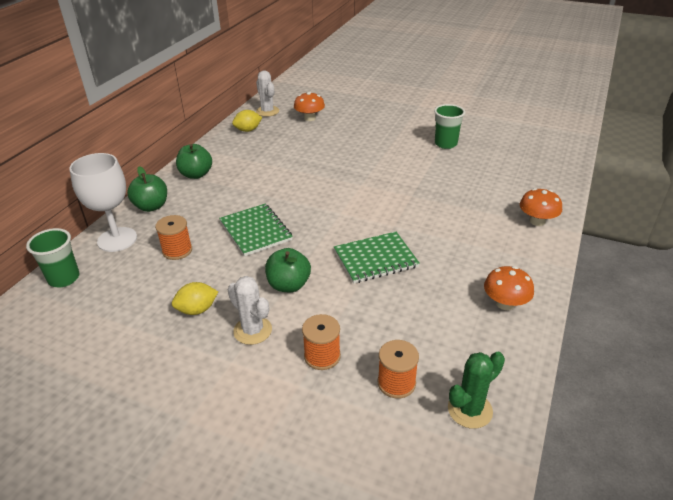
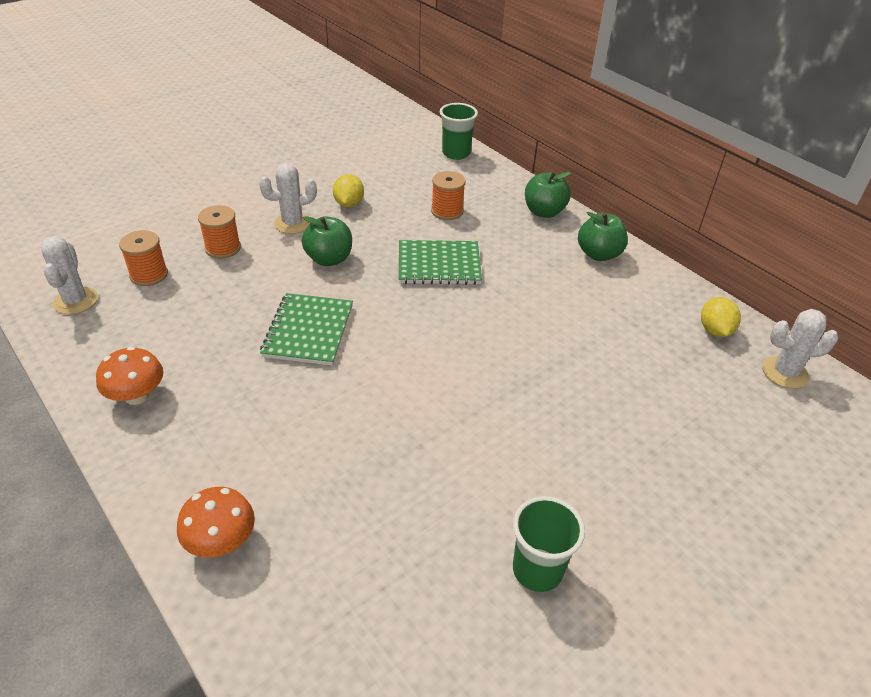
camera: 115 degrees right, 5 degrees up
(117, 239) = (495, 184): white goblet -> none
(309, 118) = (736, 415): orange mushroom -> none
(470, 410) = (75, 301): green cactus -> white cactus

